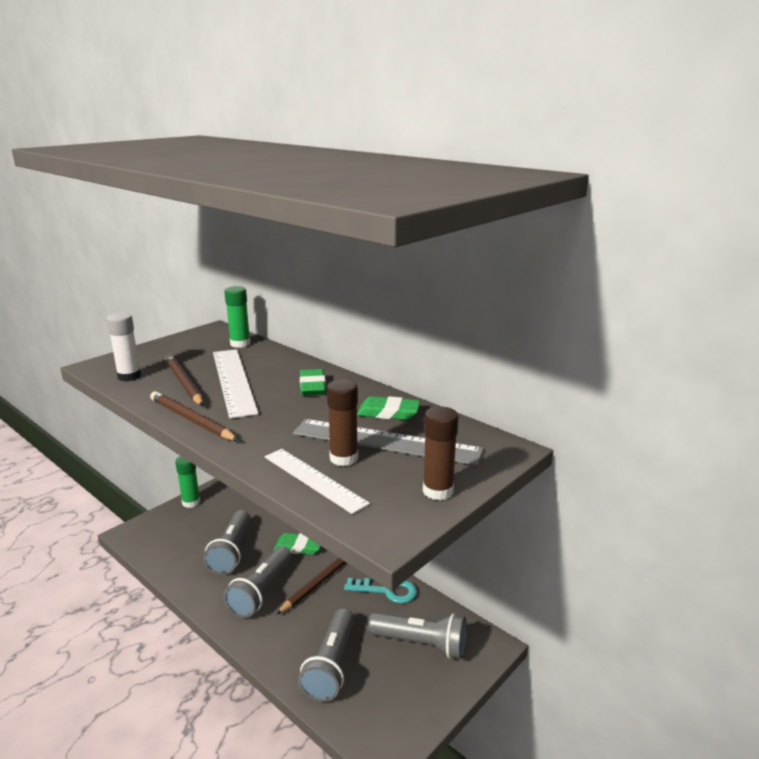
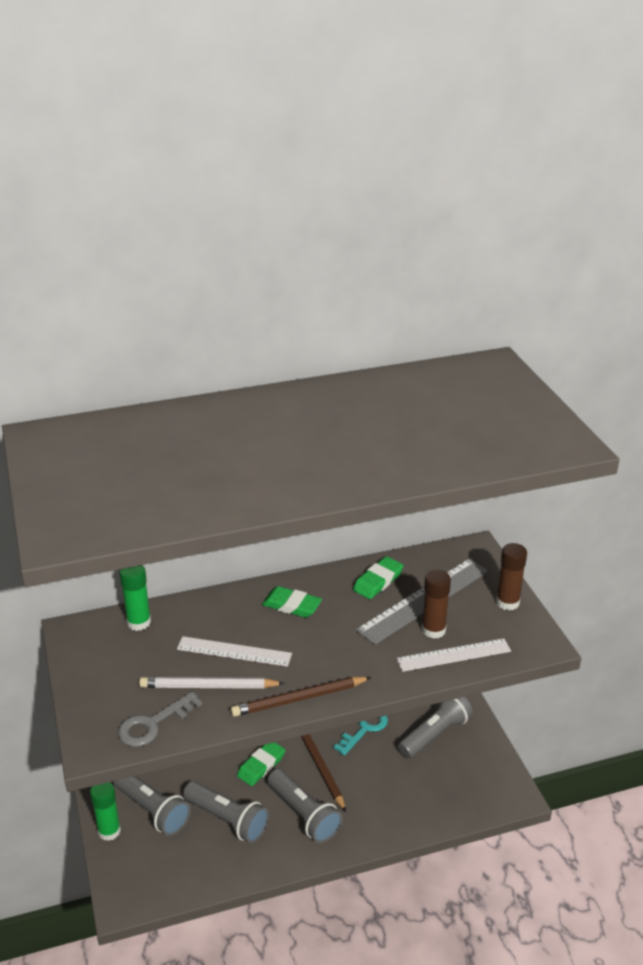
camera: 60 degrees left, 10 degrees up
(129, 376) = (153, 724): white glue stick -> grey key
(184, 383) = (209, 686): brown pencil -> white pencil
(233, 381) = (234, 651): white ruler -> white ruler, size x0.66
(331, 665) = (422, 797): grey flashlight -> grey flashlight (152, 810)

